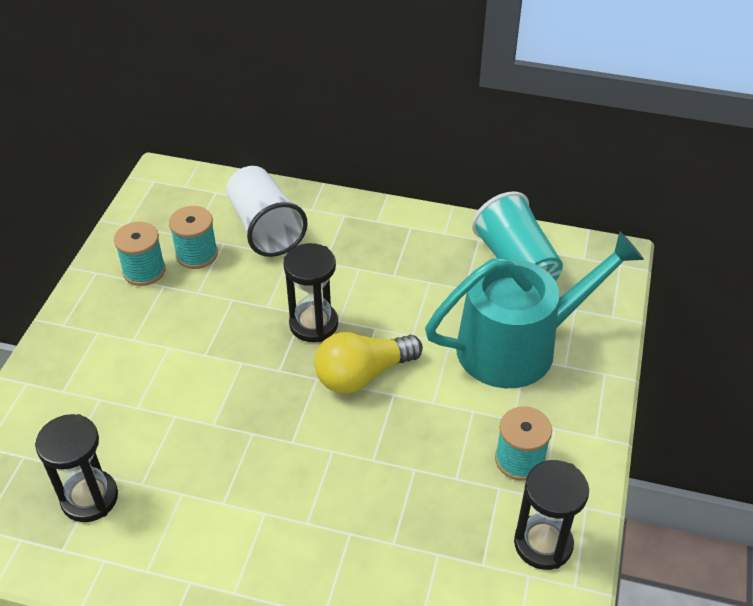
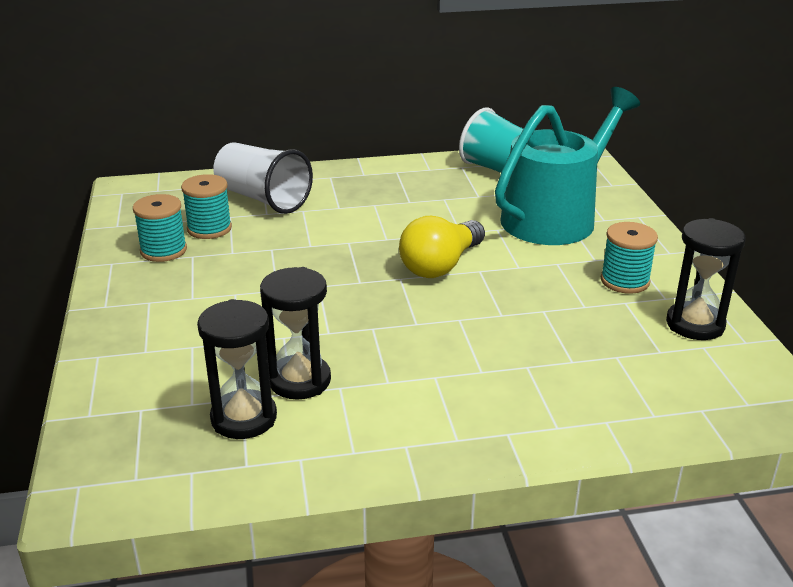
camera: 25 degrees left, 15 degrees down
(313, 324) = (365, 246): black hourglass -> black hourglass (300, 380)

